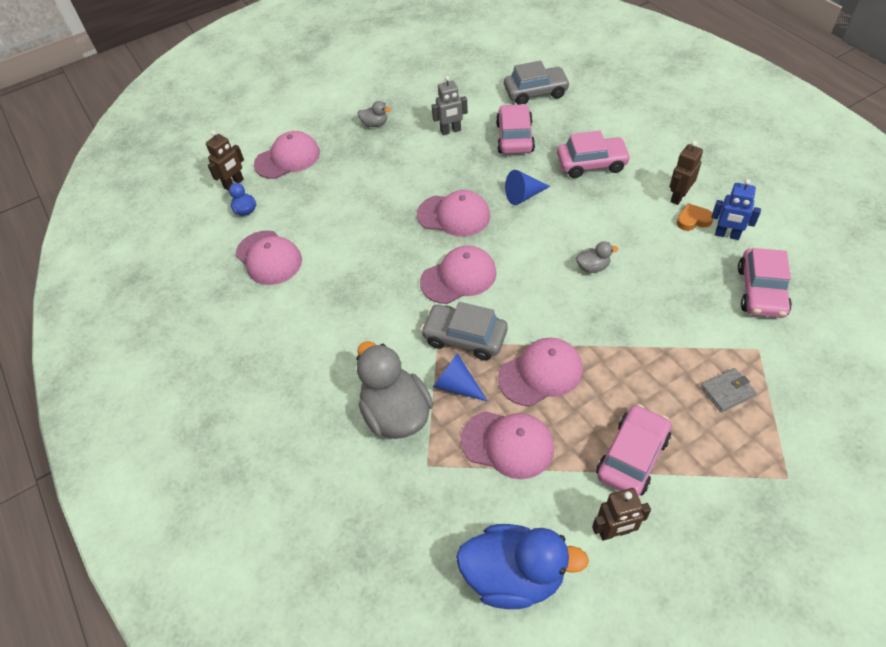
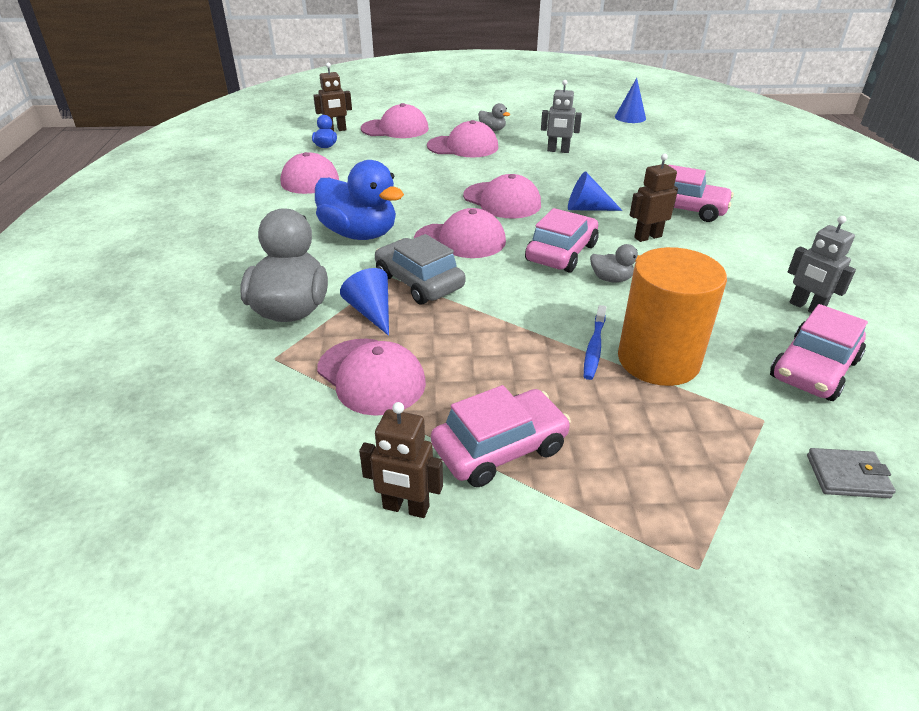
camera: 25 degrees right, 15 degrees down
(476, 59) = (630, 117): none -> blue cone
(514, 137) = (618, 170): pink car -> pink car (561, 253)
(514, 575) = (251, 489): blue duck -> blue duck (360, 234)
(535, 92) = (670, 149): grey car -> none
(540, 373) = (467, 336): pink cap -> pink cap (463, 147)
(627, 340) = (594, 347): none -> blue toothbrush
(671, 330) = (658, 360): none -> orange cylinder
(678, 197) = (767, 260): brown robot -> brown robot (647, 237)
(693, 220) = (770, 282): orange heart -> none
(727, 235) = (806, 308): blue robot -> grey robot
(727, 391) = (683, 441): grey wallet -> grey wallet (847, 476)

